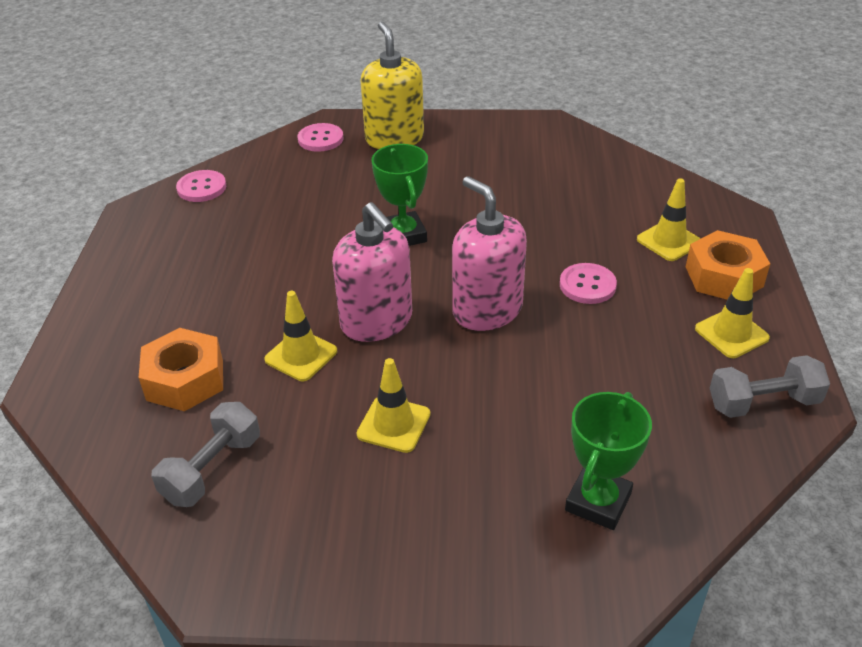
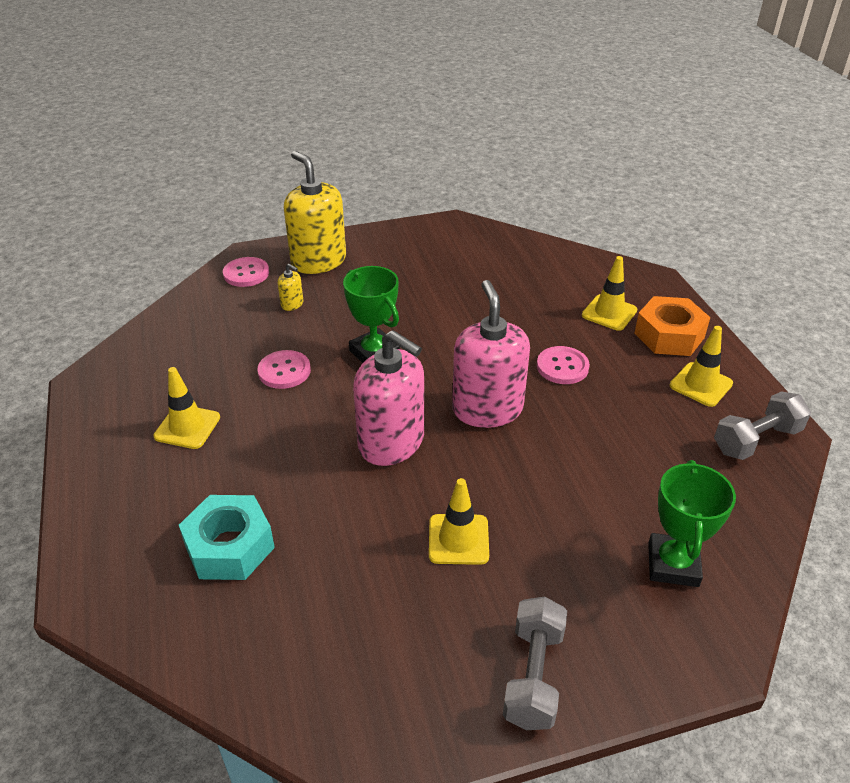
camera: 20 degrees left, 0 degrees up
(185, 380) = (229, 546): orange nut -> turquoise nut
(201, 188) = (147, 344): pink button -> pink button (284, 371)
(212, 469) = (304, 632): grey dumbbell -> grey dumbbell (533, 675)
(301, 355) = (335, 493): yellow traffic cone -> yellow traffic cone (187, 427)
(349, 175) = (292, 304): none -> yellow soap dispenser
(487, 310) = (487, 409): pink soap dispenser -> pink soap dispenser turned 45 degrees clockwise

